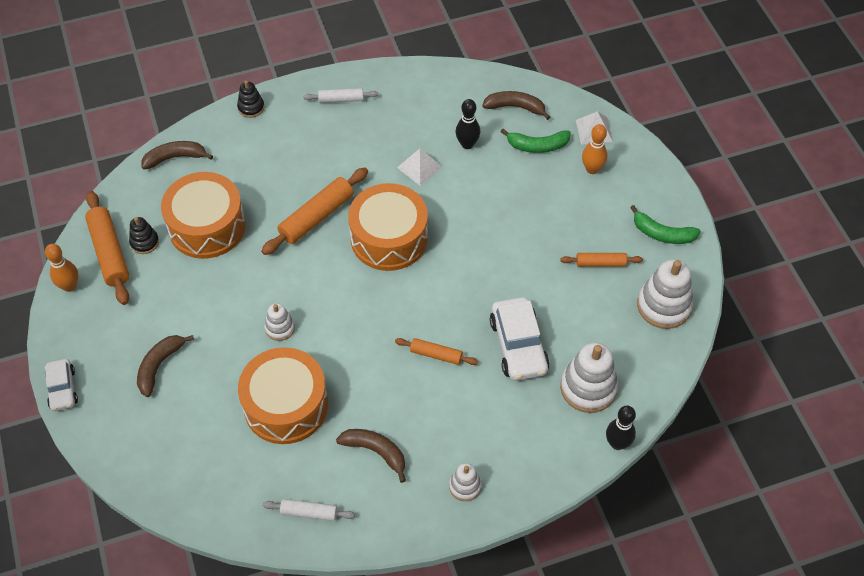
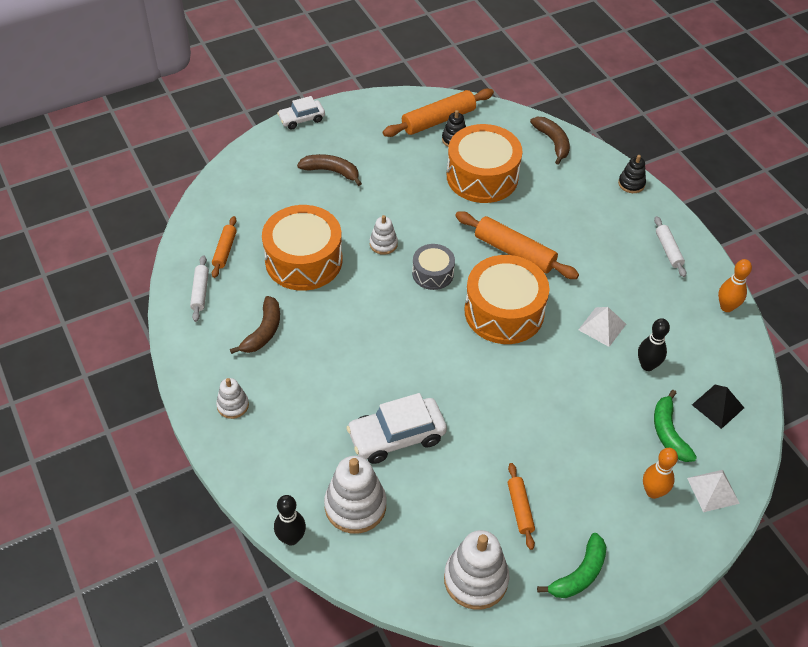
camera: 80 degrees right, 5 degrees down
(69, 286) = (399, 103): orange bowling pin -> orange bowling pin (726, 307)
(329, 289) = (433, 273): none -> grey drum
(436, 354) = (374, 366): orange rolling pin -> orange rolling pin (225, 250)
(515, 107) = (718, 406): brown banana -> black pyramid
(662, 234) = (579, 574): green banana -> green banana turned 150 degrees counterclockwise

